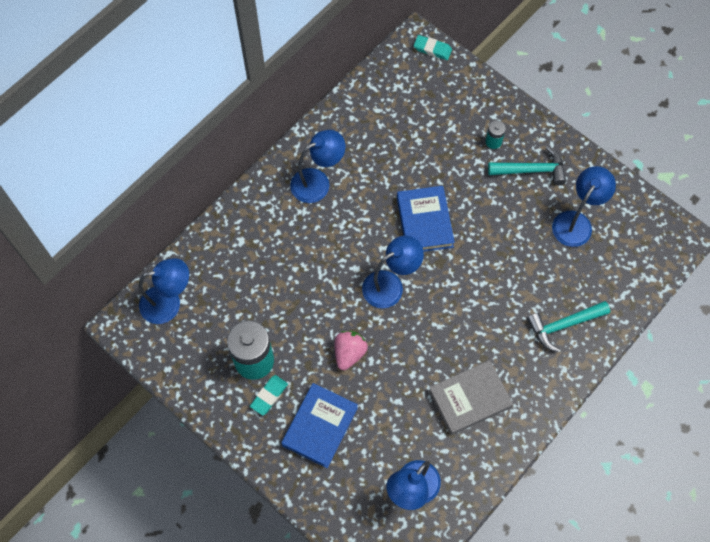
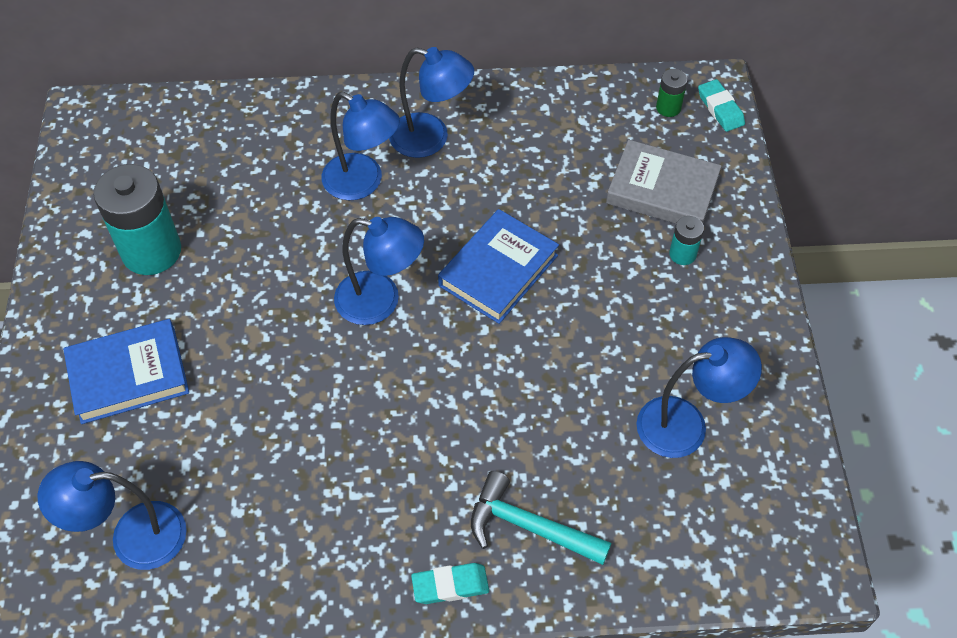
camera: 45 degrees right, 10 degrees down
(169, 303) = (146, 129): blue lamp -> blue lamp (363, 183)
(269, 396) = (121, 298): turquoise eraser -> turquoise eraser (450, 585)
(349, 353) = (251, 330): pink strawberry -> none
(409, 69) = (668, 108): none -> green battery
(469, 399) = (317, 502): grey book -> grey book (662, 190)
(531, 170) = (695, 321): turquoise hammer -> none

